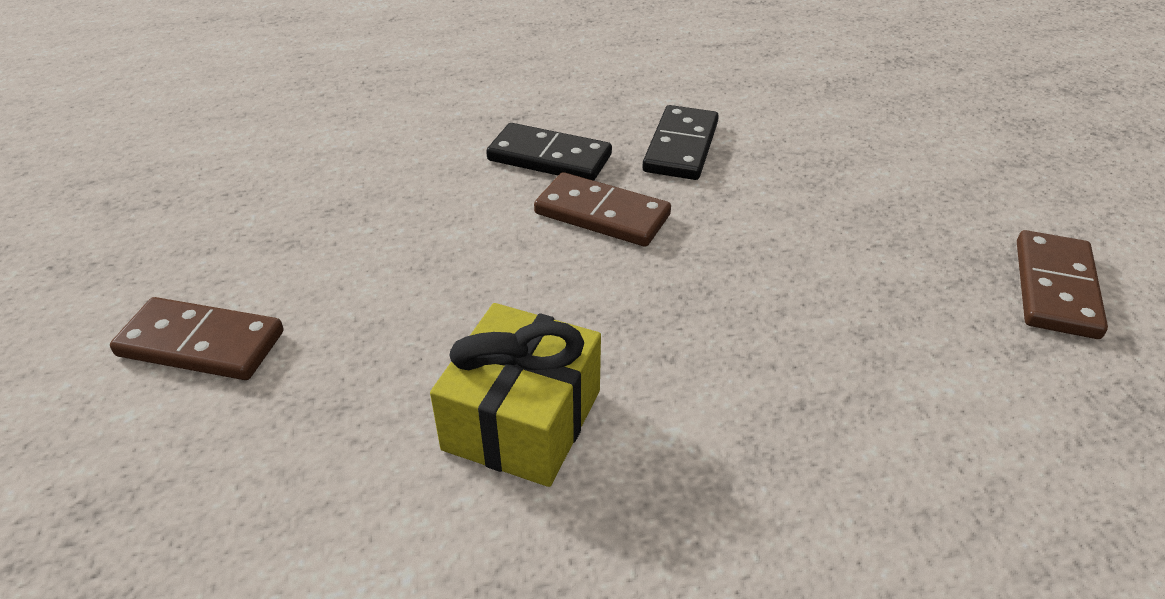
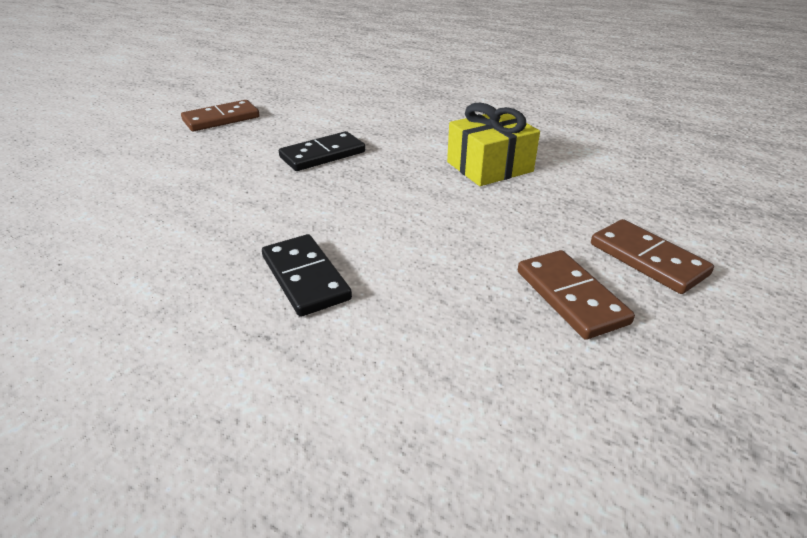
camera: 140 degrees left, 5 degrees down
(602, 214) = (336, 223): brown domino -> brown domino (570, 297)
(681, 147) = (213, 239): black domino -> black domino (322, 155)

